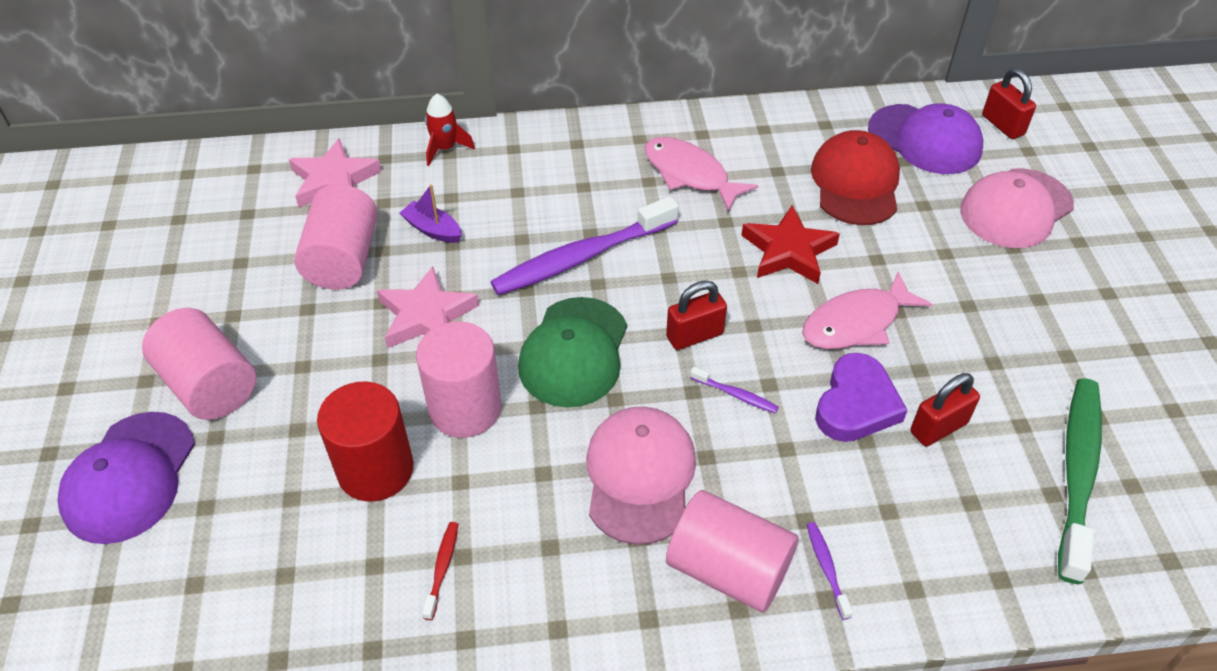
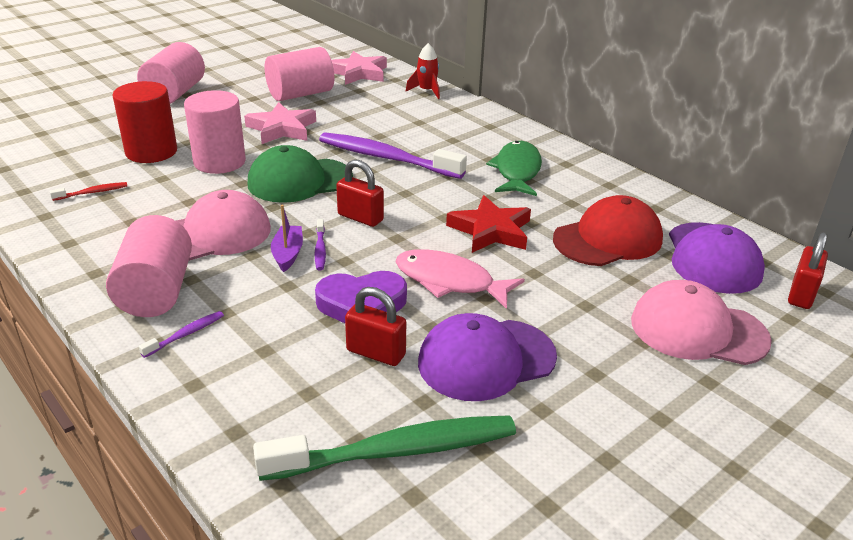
camera: 55 degrees right, 15 degrees down
(129, 477) = (99, 97): purple cap -> purple cap (486, 359)
(432, 229) = (354, 109): purple boat -> purple boat (288, 254)
(690, 174) = (517, 171): pink fish -> green fish

